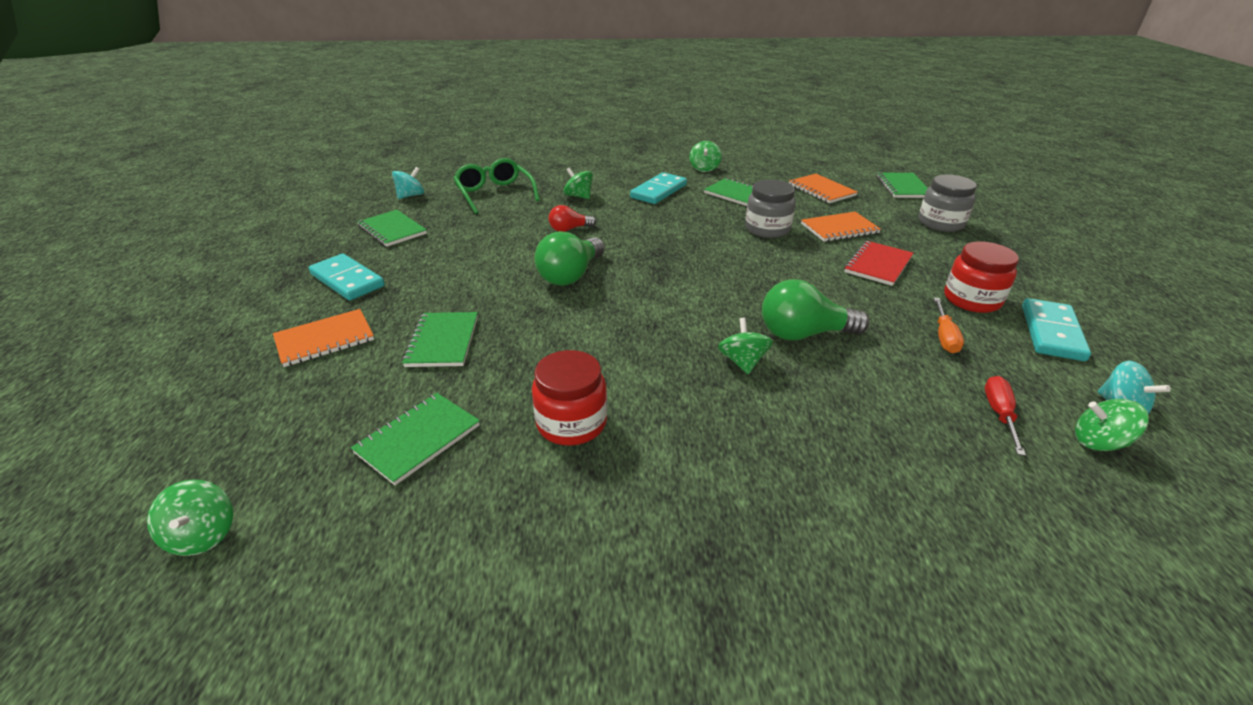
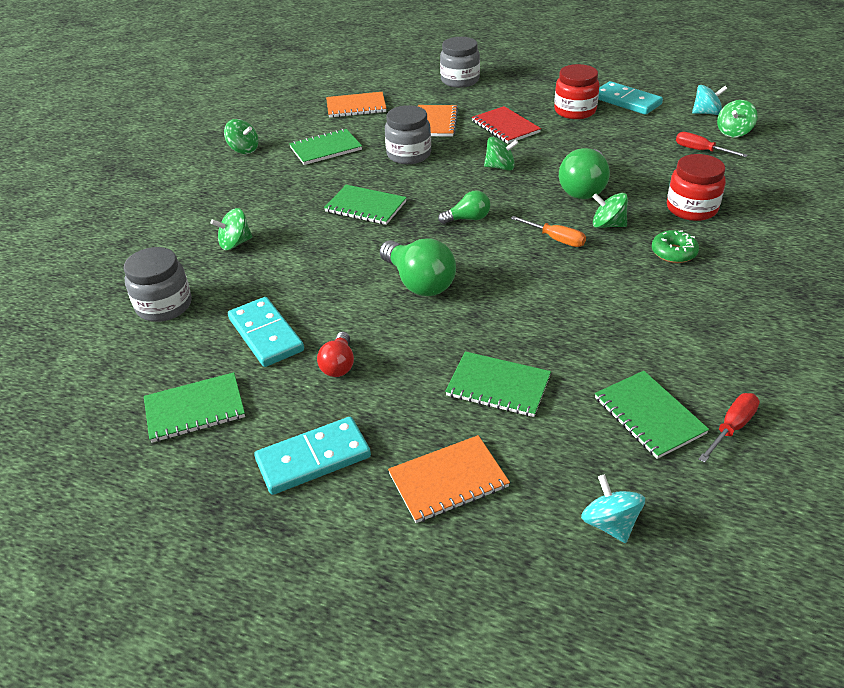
camera: 65 degrees left, 5 degrees up
(203, 535) = (743, 565): green spinning top -> green spinning top (500, 167)
(325, 339) = (448, 480): orange notebook -> orange notebook turned 75 degrees clockwise
(408, 506) = (731, 427): none -> red screwdriver
(411, 196) = (92, 383): turquoise spinning top -> turquoise spinning top (610, 523)
(495, 194) = (164, 306): green glasses -> grey jar
(569, 229) = (315, 265): red light bulb -> red light bulb (338, 365)
(571, 423) = (654, 324): red jar -> red jar (691, 208)
(658, 191) = (273, 190): turquoise domino -> turquoise domino (265, 335)
(685, 278) = (468, 219): none -> green light bulb
(722, 420) = (673, 253): none -> green donut
(902, 187) = (384, 71): green notebook -> green notebook (365, 207)
(944, 337) = (614, 137): orange screwdriver -> orange screwdriver (556, 239)

